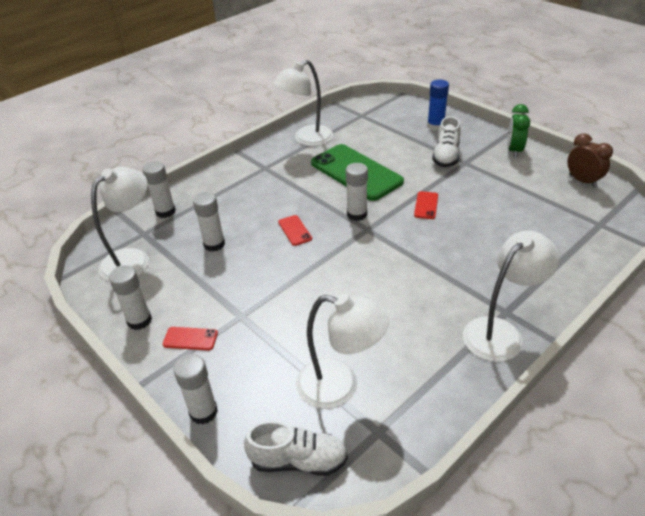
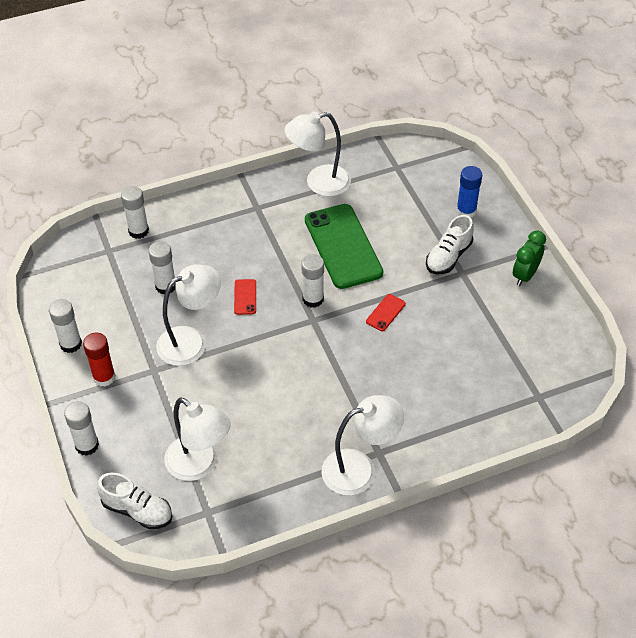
camera: 20 degrees right, 10 degrees up
(133, 259) = (89, 277): white lamp -> white lamp (191, 341)
(190, 339) = (104, 377): red phone -> red glue stick
(582, 181) = (564, 340): brown clock -> none

